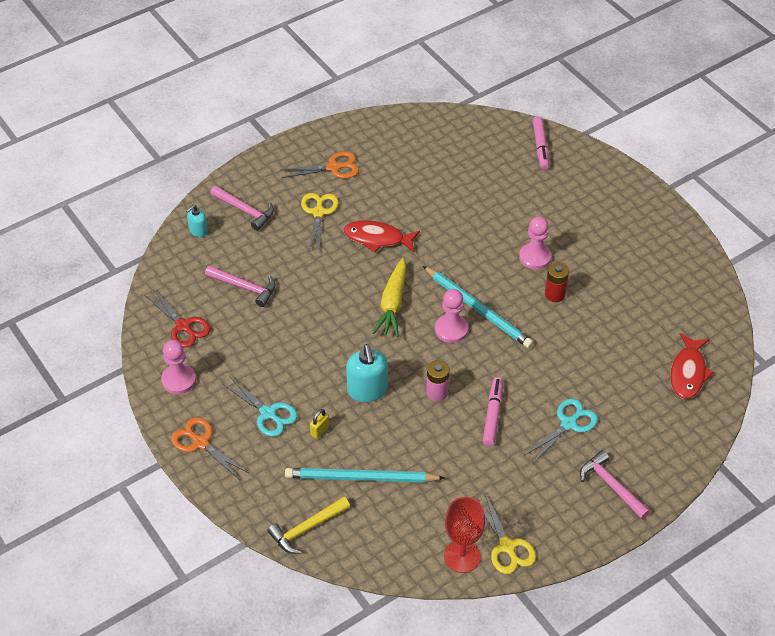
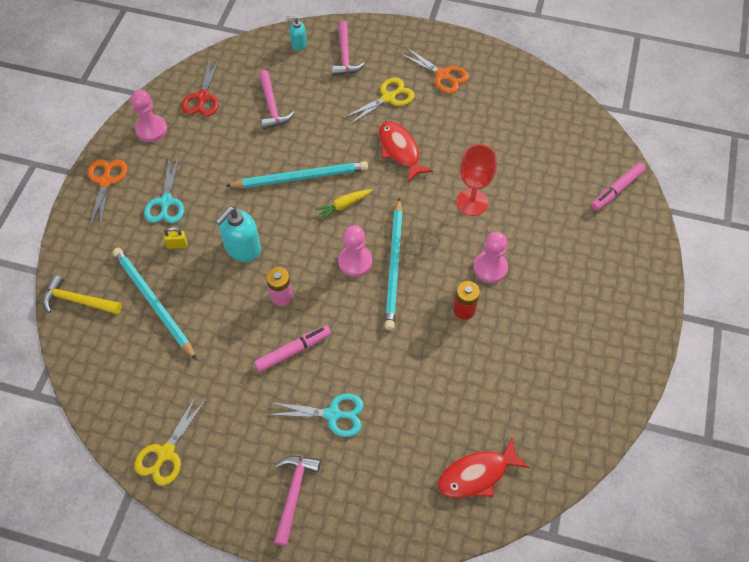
camera: 50 degrees right, 10 degrees up
(337, 313) = (300, 177): none -> turquoise pencil
(392, 304) = (343, 205): yellow carrot -> yellow carrot, size x0.60
(462, 556) = (131, 426): red goblet -> red goblet (472, 202)

